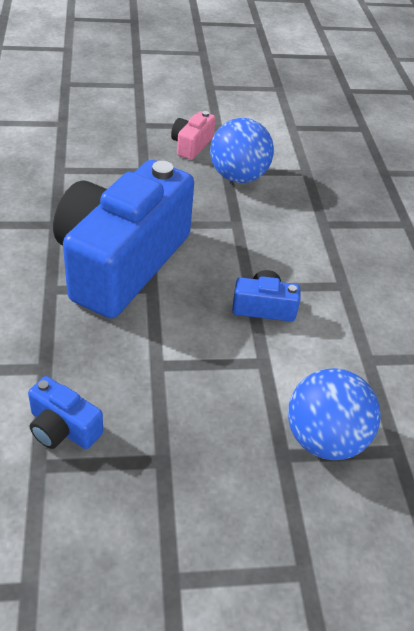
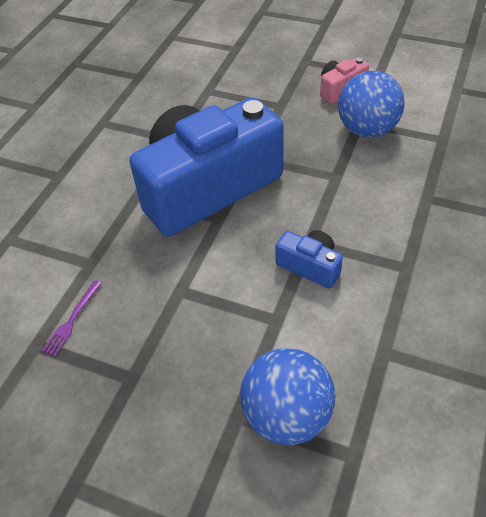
camera: 35 degrees right, 5 degrees up
(63, 428) = (72, 320): blue camera -> purple fork

